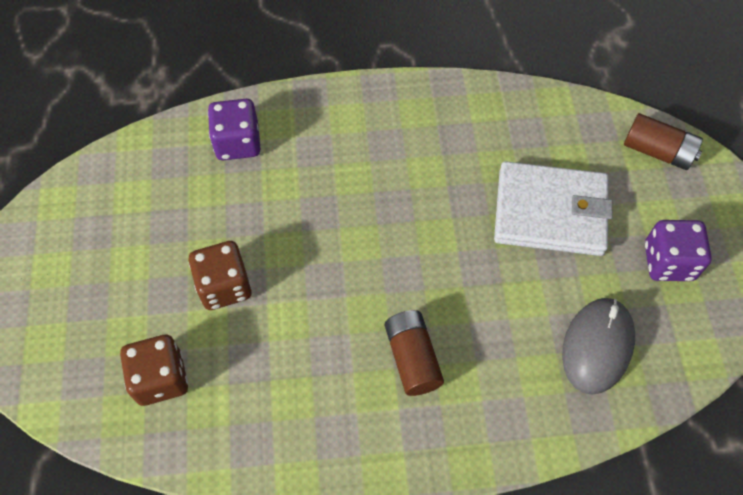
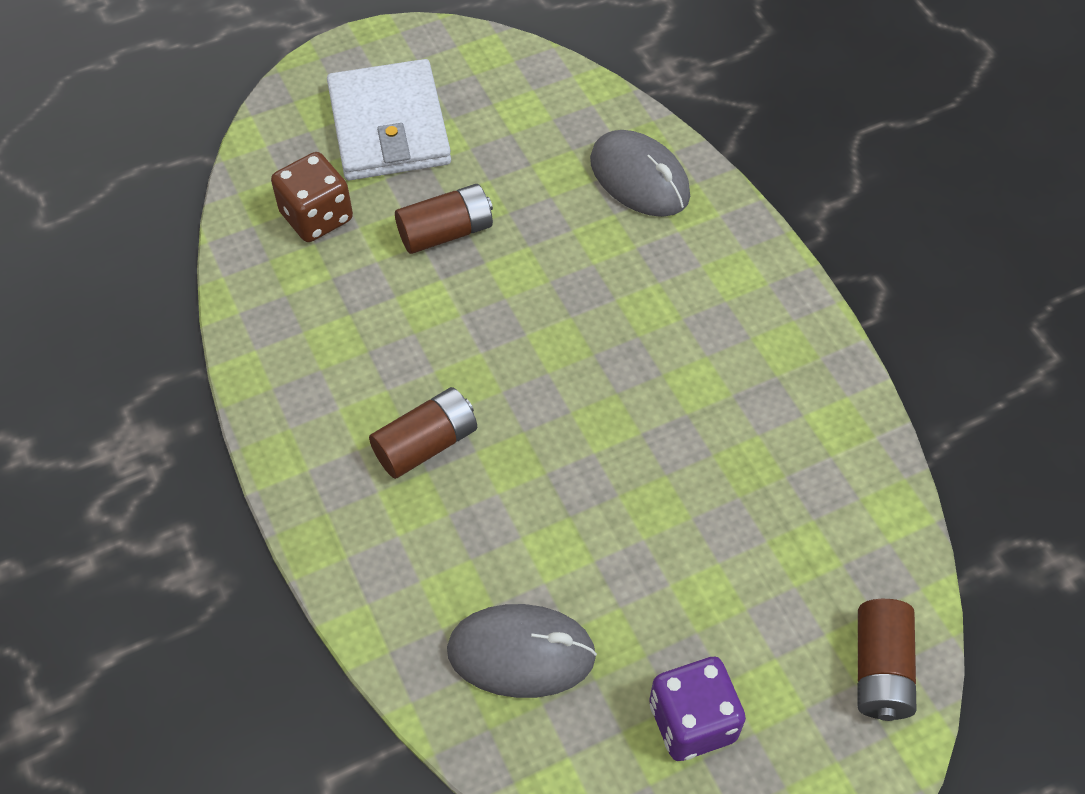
camera: 70 degrees right, 5 degrees down
(224, 286) = (446, 232): brown dice -> brown battery
(238, 143) = (639, 178): purple dice -> grey mouse
(550, 212) = (703, 547): white wallet -> white wallet (389, 126)

